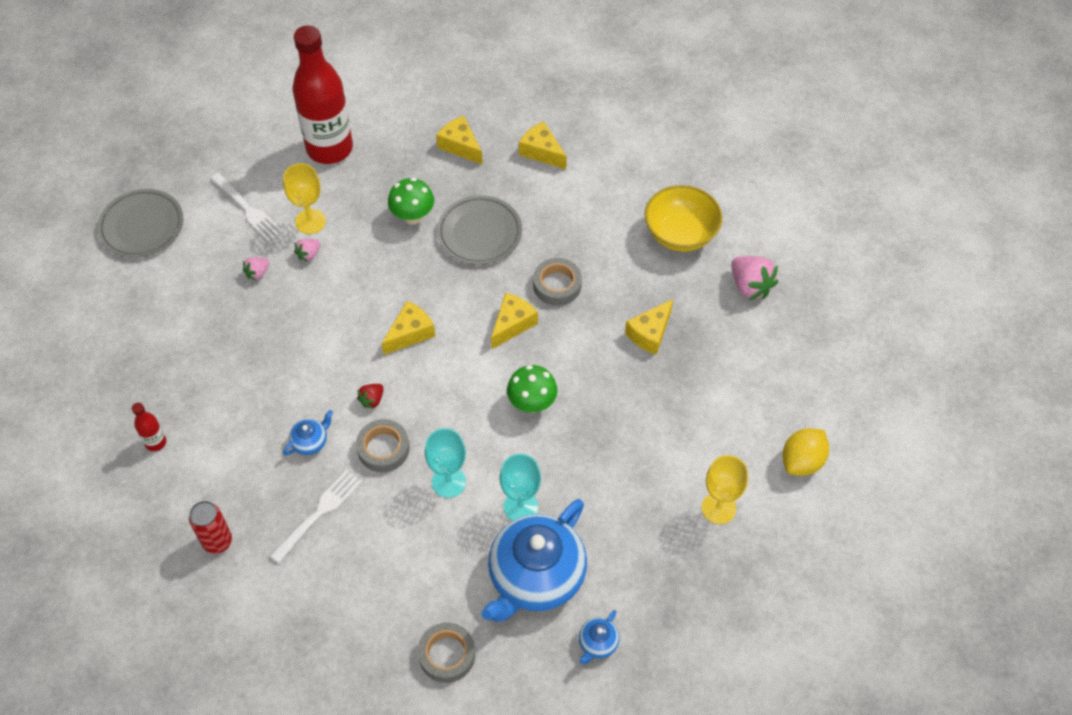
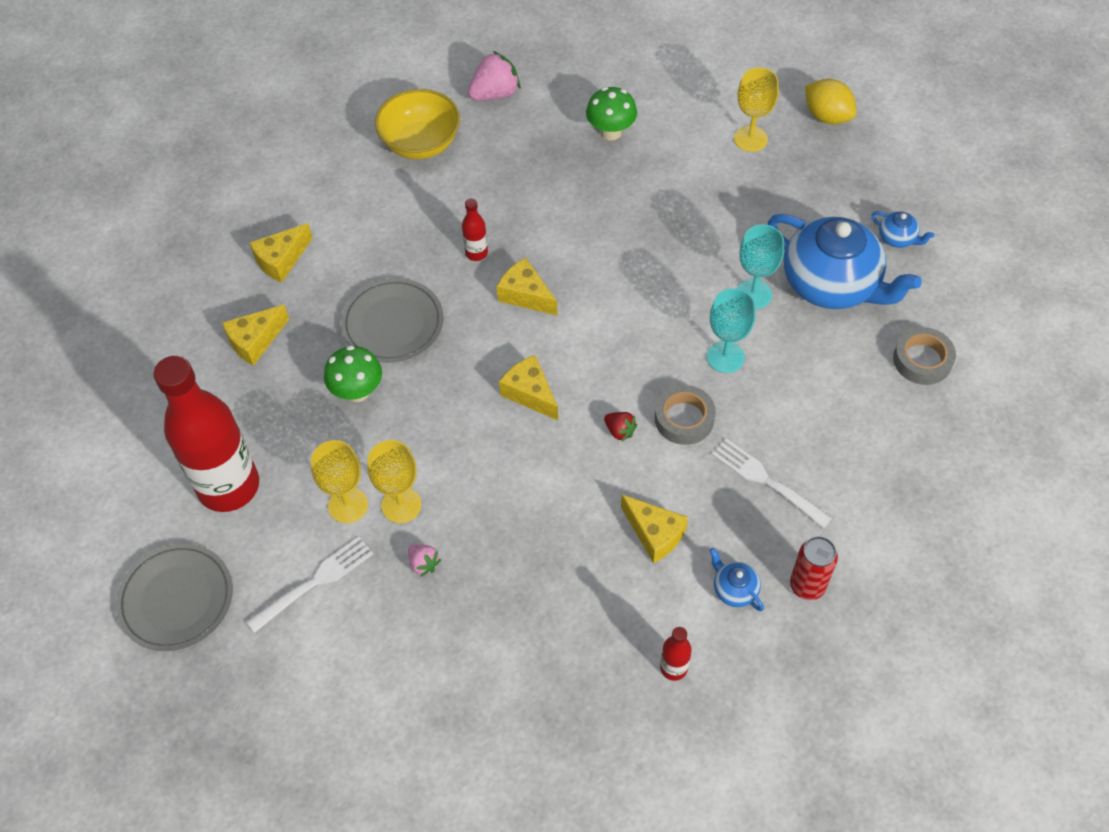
camera: 85 degrees left, 0 degrees up
(142, 226) = (323, 720): grey plate -> grey plate (176, 599)
(308, 255) = (401, 505): pink strawberry -> yellow goblet
(310, 442) = (674, 493): blue teapot -> blue teapot (734, 589)
(532, 403) = (629, 281): green mushroom -> green mushroom (611, 132)
(557, 285) = (476, 253): grey tape -> red bottle
(650, 333) = (547, 177): yellow cheese -> yellow cheese (654, 534)
(802, 461) = (699, 75): yellow lemon -> yellow lemon (827, 116)

